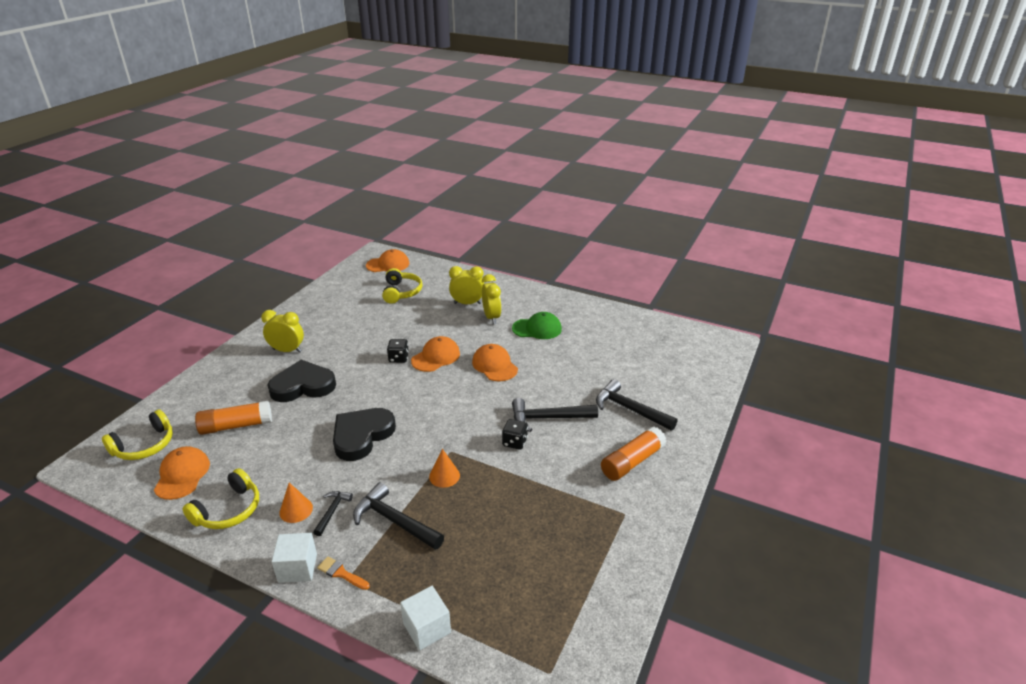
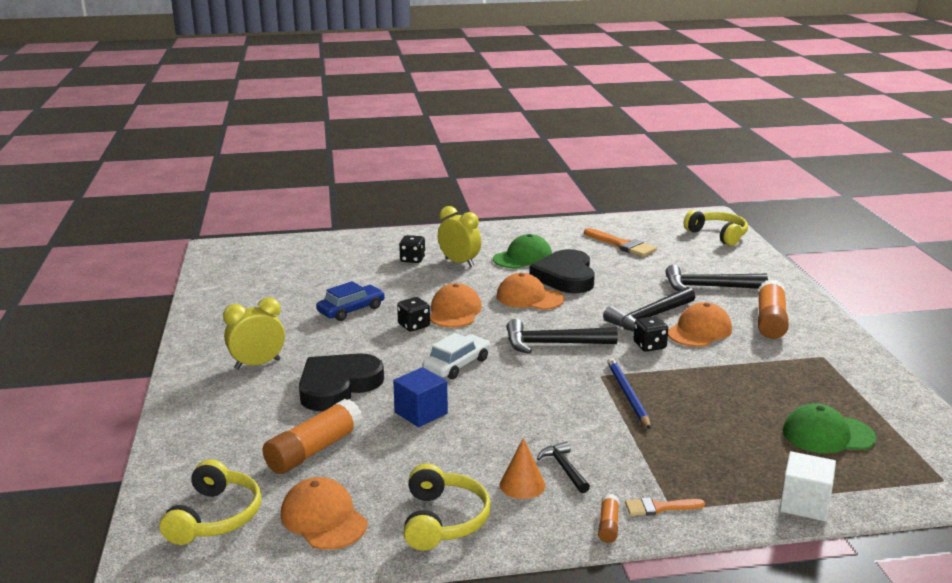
camera: 35 degrees left, 10 degrees down
(297, 568) = (608, 525): white cube -> orange glue stick
(316, 427) = (421, 413): none -> blue cube
(362, 436) = (486, 399): black heart -> black heart (565, 277)
(381, 400) = (457, 365): none -> white car
(382, 330) = (351, 310): none -> blue car
(388, 264) = (254, 254): orange cap -> orange cap (699, 331)
(394, 521) = (639, 447): black hammer -> black hammer (552, 344)
(401, 292) = (316, 272): yellow headphones -> yellow headphones (718, 235)
(444, 476) = (627, 395): orange cone -> blue pencil
(467, 303) = (412, 259): yellow clock -> black dice
(525, 583) = (827, 434): none -> green cap
(620, 344) = (622, 245): none -> orange brush

